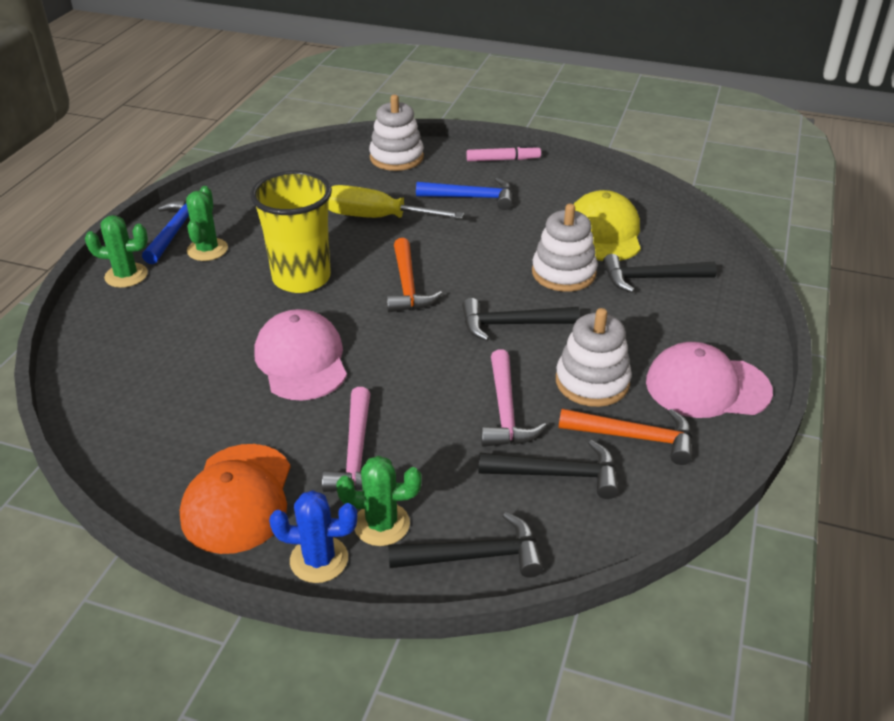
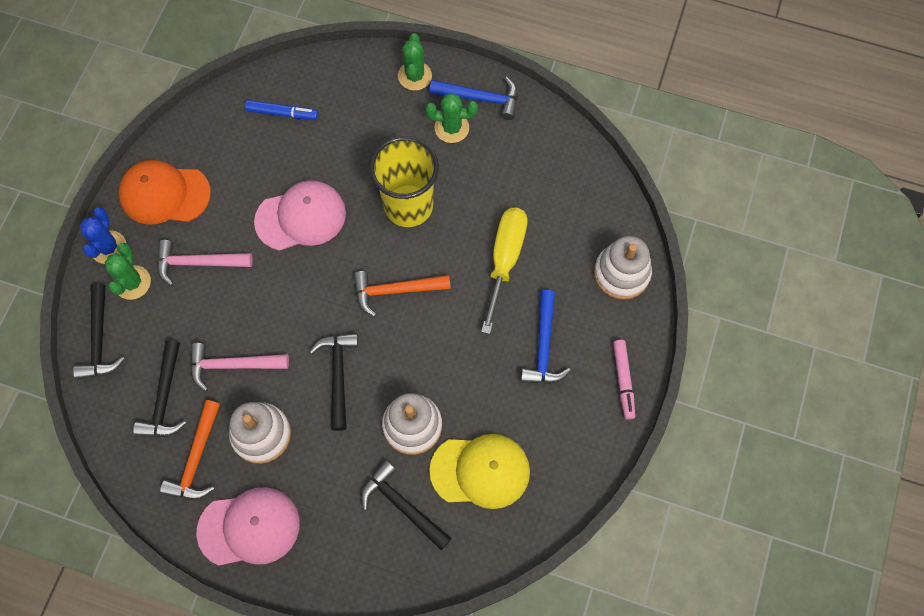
camera: 90 degrees right, 30 degrees up
(139, 382) = (282, 113): none -> blue marker
(651, 278) = (402, 505): black hammer -> black hammer turned 45 degrees counterclockwise
(707, 386) = (249, 527): pink cap -> pink cap turned 75 degrees clockwise

